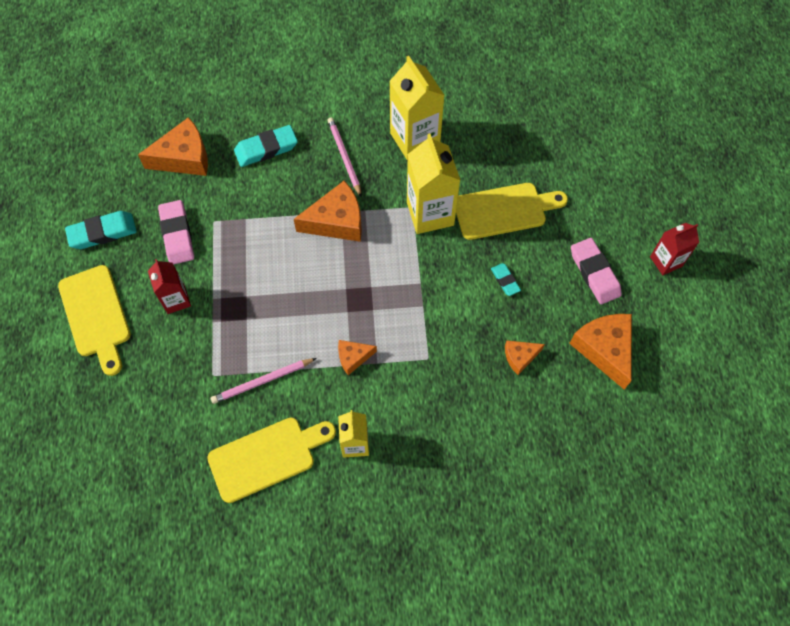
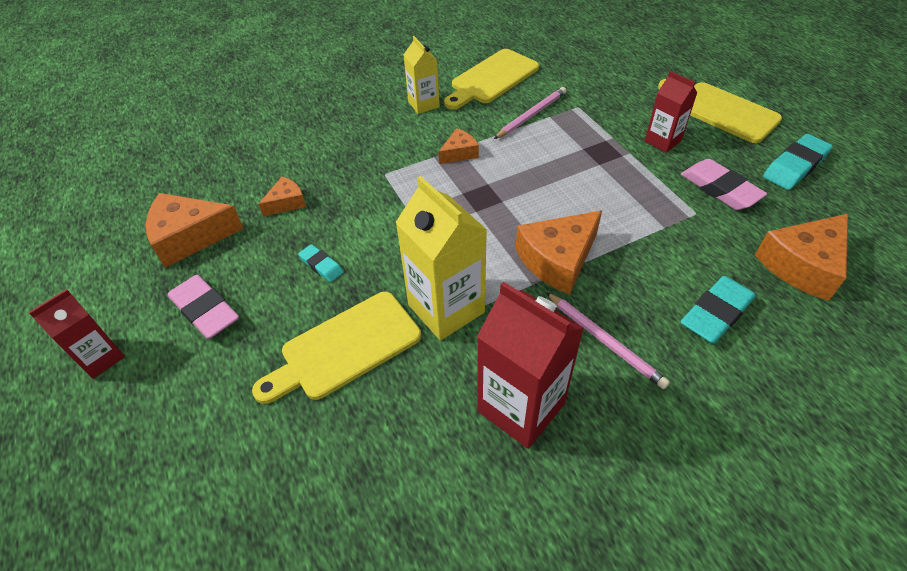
camera: 160 degrees right, 15 degrees down
(415, 139) = (521, 407): yellow carton -> red carton
(604, 349) = (190, 237): orange cheese -> orange cheese turned 120 degrees clockwise

